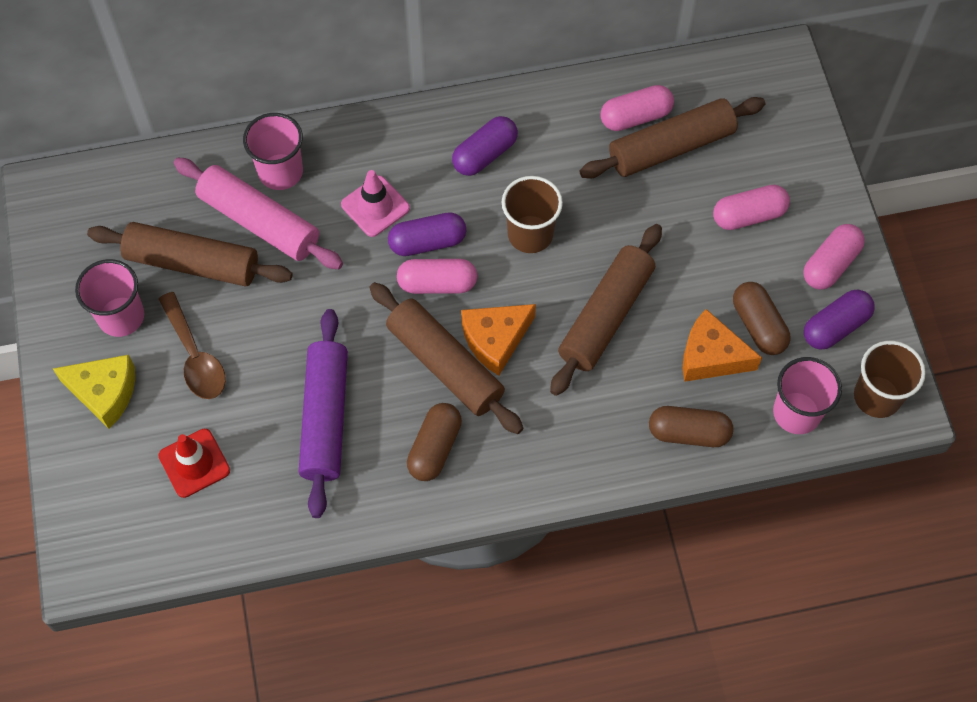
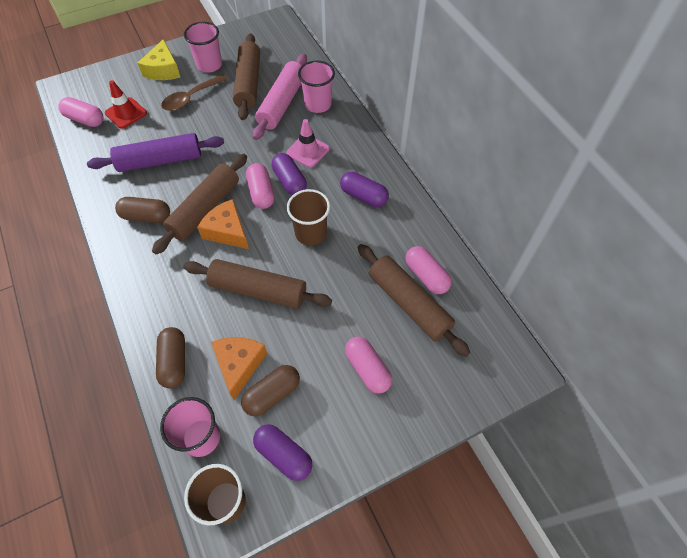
camera: 75 degrees right, 5 degrees down
(830, 264) = (340, 440): pink capsule -> pink capsule (85, 119)

